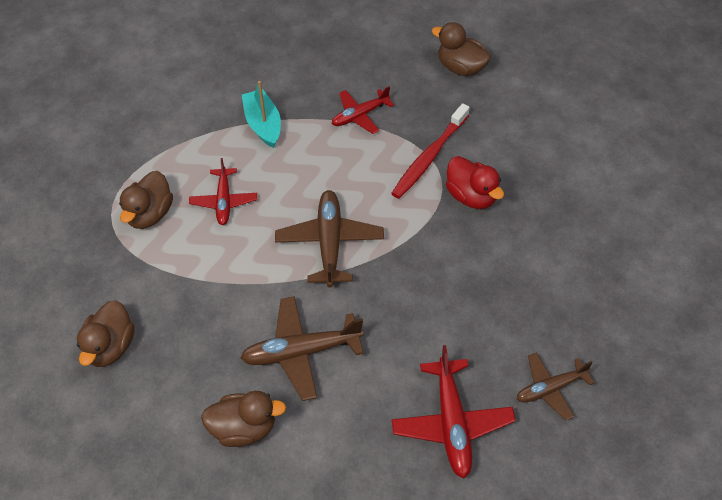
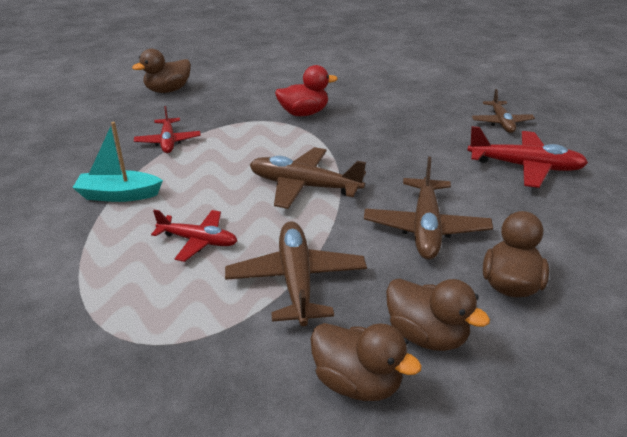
camera: 70 degrees left, 20 degrees down
(149, 214) = (166, 304): brown duck -> brown duck (426, 335)
(199, 280) = (296, 280): none -> brown plane
(429, 157) = (248, 121): red toothbrush -> none

